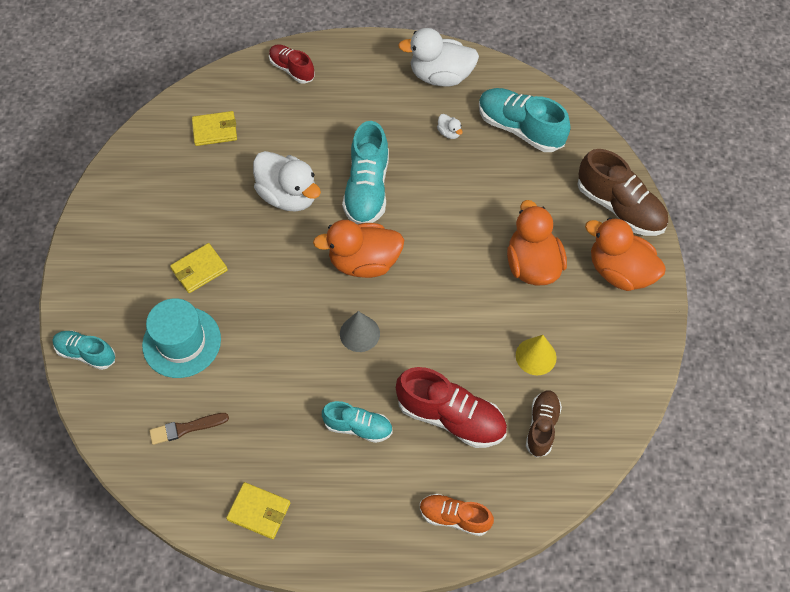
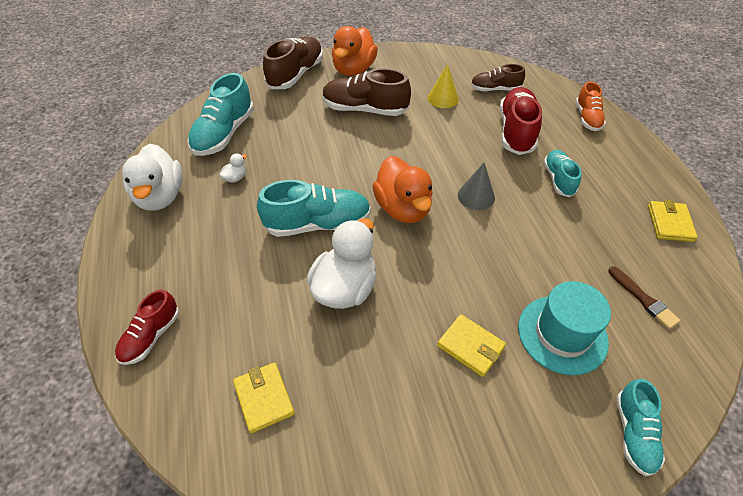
camera: 105 degrees left, 10 degrees down
(532, 265) = (365, 109): orange duck -> brown shoe

